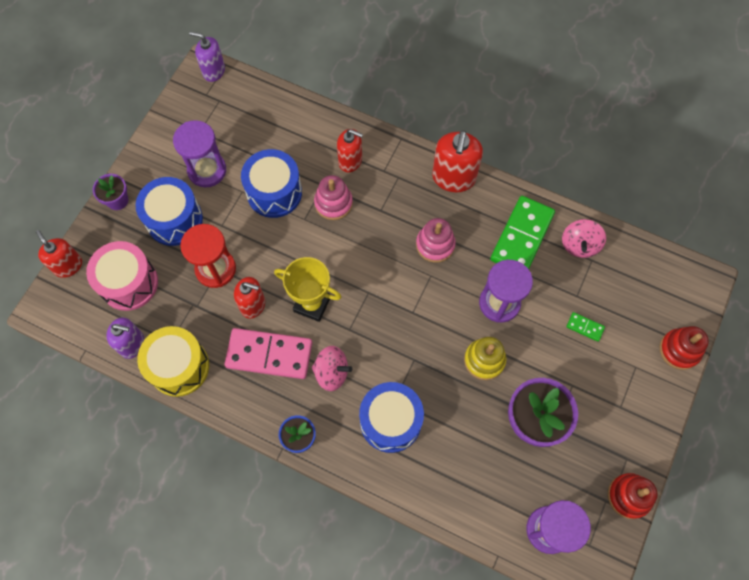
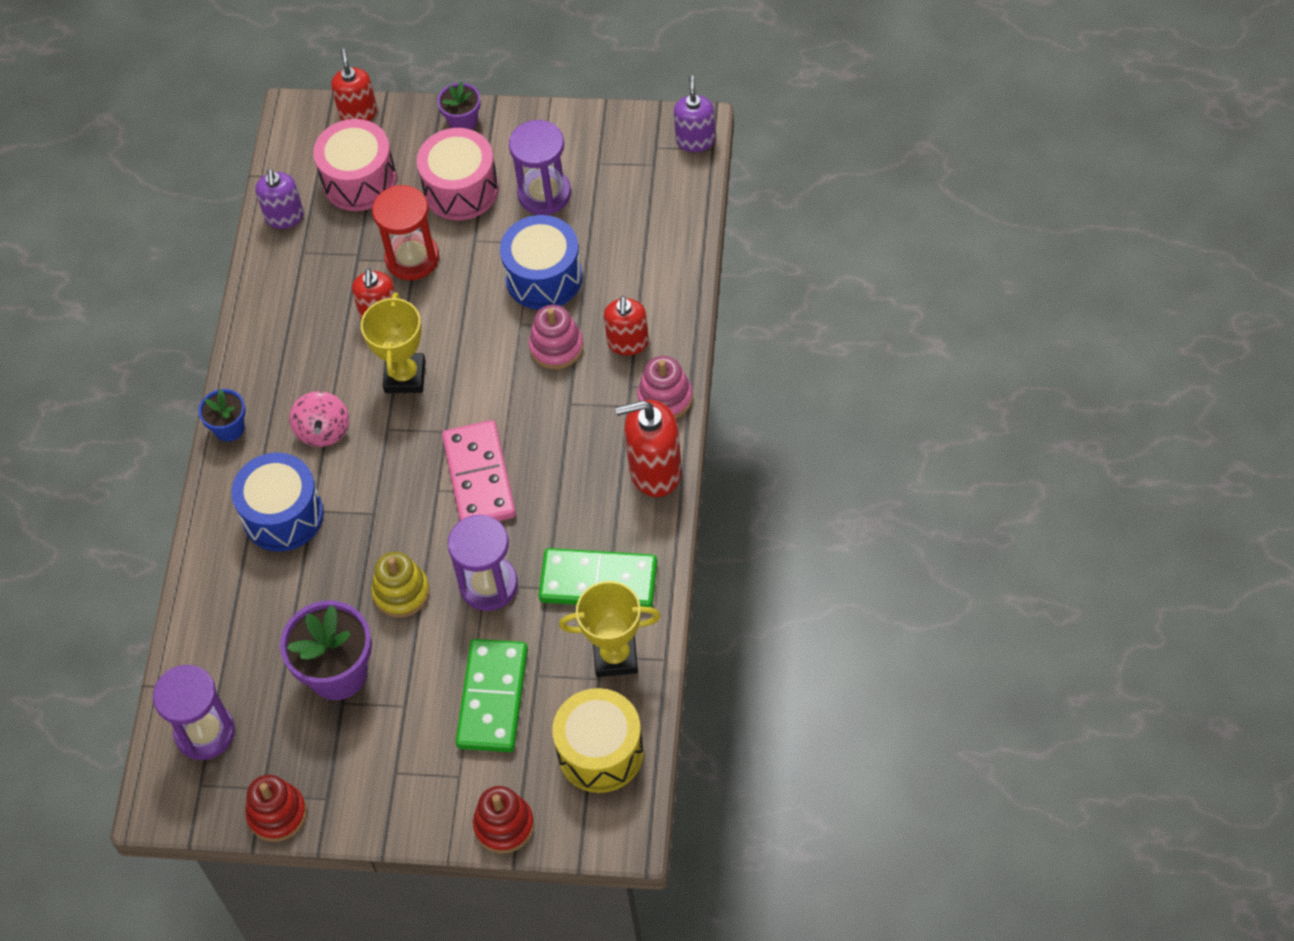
camera: 75 degrees right, 10 degrees down
(68, 265) = (358, 113): red soap dispenser -> red soap dispenser turned 45 degrees counterclockwise
(174, 220) = (461, 189): blue drum -> pink drum
(179, 367) = (274, 273): yellow drum -> yellow drum (600, 752)
(269, 355) = (322, 357): pink domino -> pink domino (479, 477)
(435, 245) = (543, 483): pink stacking toy -> pink stacking toy (665, 398)
(579, 245) = (615, 656): pink spinning top -> yellow trophy
(585, 327) = (493, 698): green domino -> green domino, size x2.32

